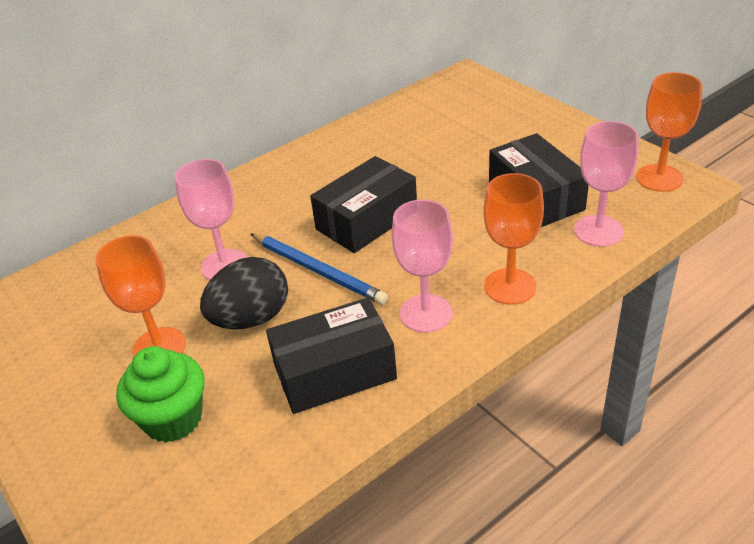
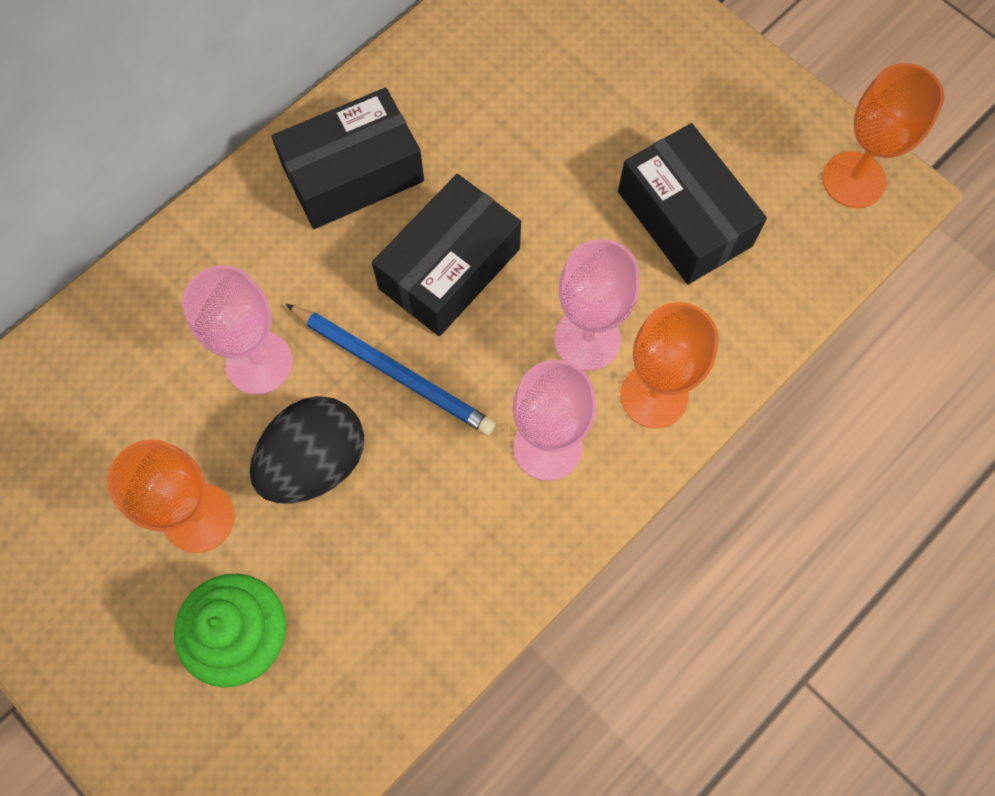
camera: 10 degrees left, 30 degrees up
(334, 371) = (439, 550): black box -> black box (353, 174)
(598, 231) = (769, 288): pink goblet -> pink goblet (587, 339)

